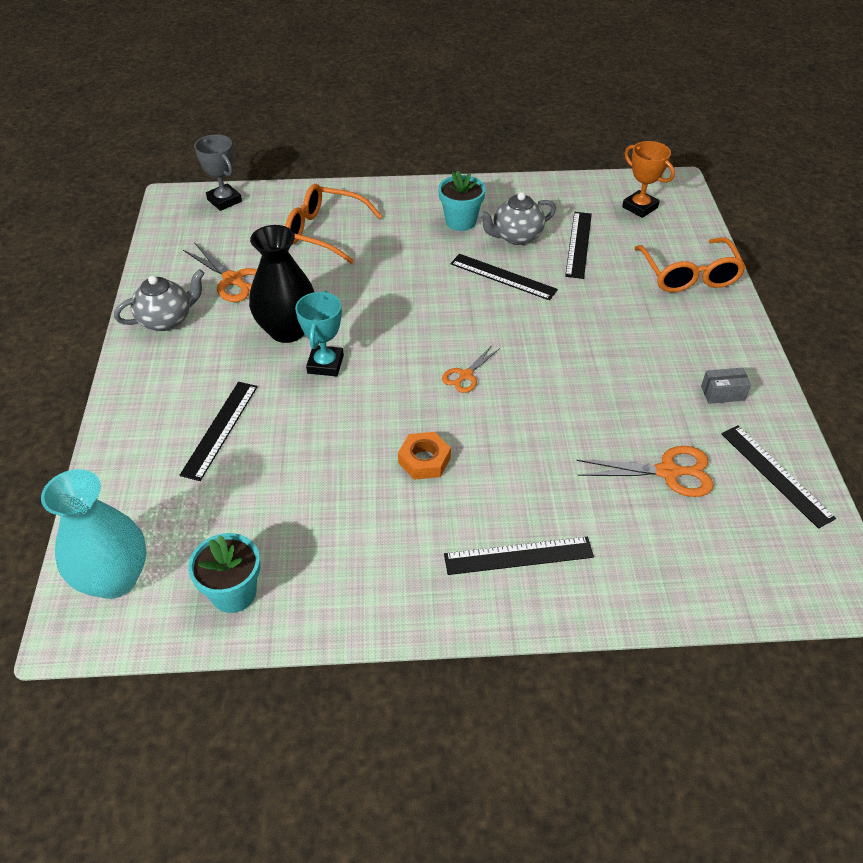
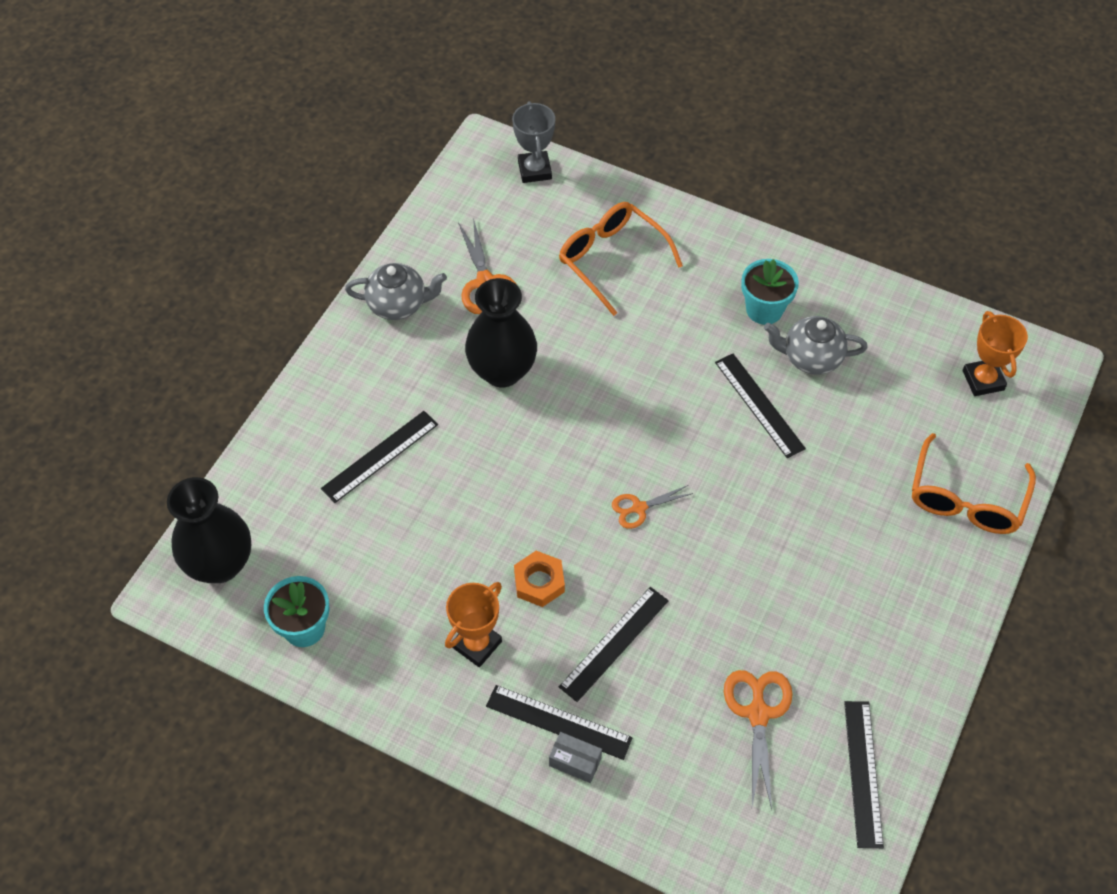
camera: 30 degrees right, 10 degrees up
(114, 579) = (220, 564): turquoise vase -> black vase
(325, 364) = (514, 429): turquoise trophy -> none
(404, 530) = (477, 644): none -> orange trophy
(578, 244) = (873, 400): black ruler -> black ruler (614, 643)
(668, 472) = (758, 714): orange scissors -> orange scissors turned 120 degrees counterclockwise
(722, 393) = (883, 658): grey box -> grey box (575, 762)

